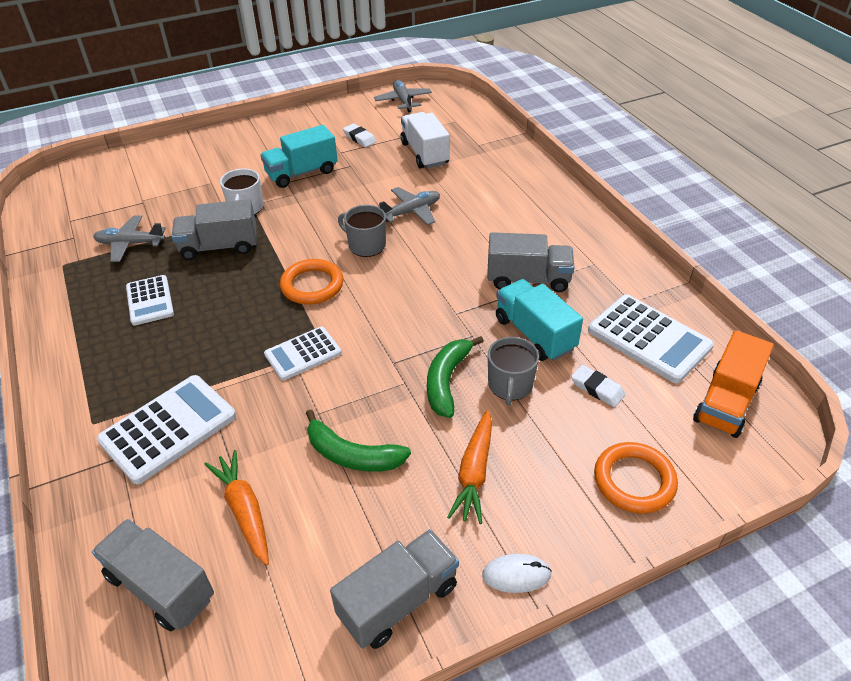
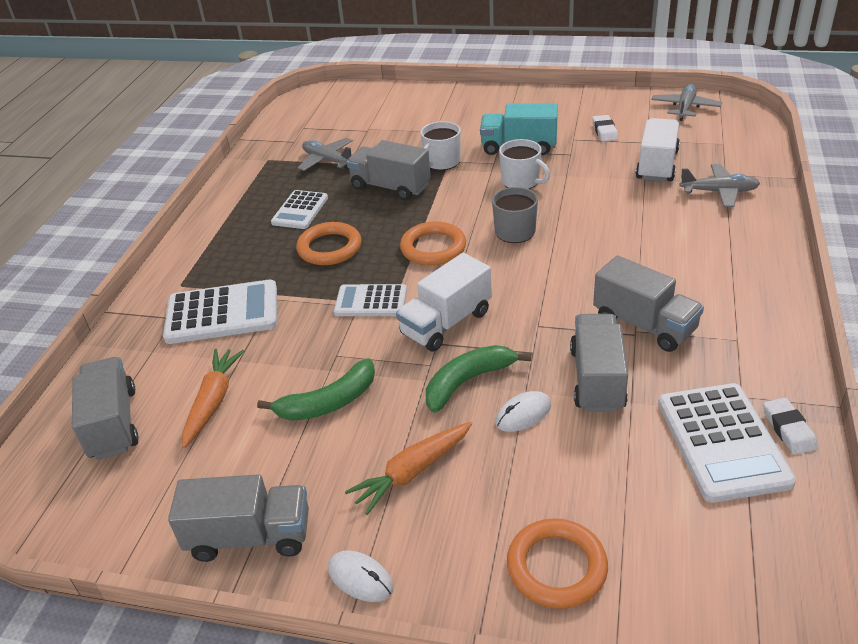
camera: 40 degrees right, 5 degrees down
(216, 323) = (329, 248): none -> orange ring
(332, 202) = (521, 181): none -> white mug
(352, 455) = (329, 402): green banana -> green banana turned 90 degrees counterclockwise
(385, 343) = (446, 323): none -> white truck
(411, 212) = (587, 216): grey plane -> grey plane (719, 192)
(510, 385) = (523, 414): grey mug -> white mouse
(534, 334) = (597, 379): turquoise truck -> grey truck
(597, 388) = (609, 461): white eraser -> white eraser (788, 429)
(726, 402) = (748, 552): orange truck -> none

